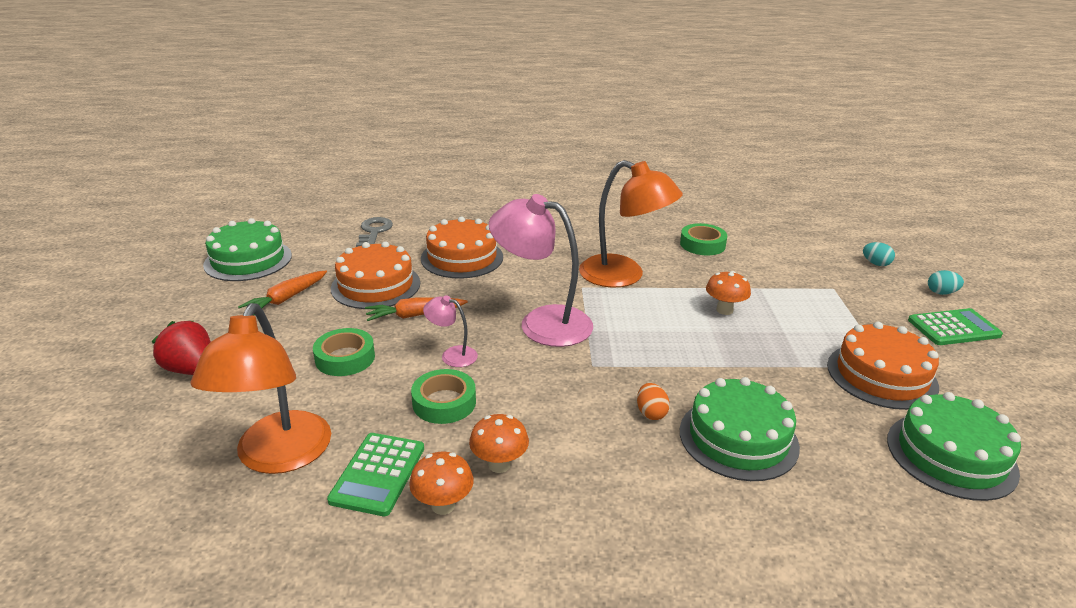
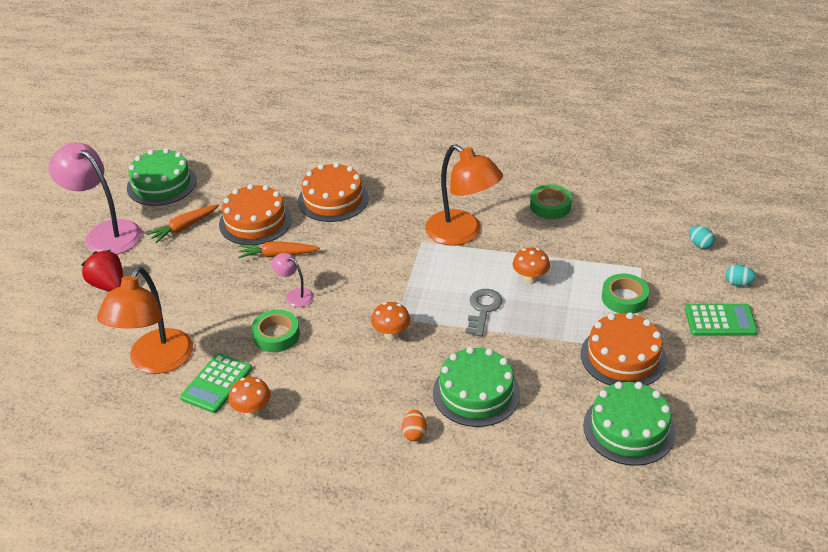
camera: 15 degrees right, 10 degrees up
(345, 358) = (216, 288): green tape -> green tape (624, 298)
(374, 231) = (268, 162): grey key -> grey key (483, 309)
(499, 464) = (298, 388): orange mushroom -> orange mushroom (391, 335)
(542, 322) = (374, 274): pink lamp -> pink lamp (105, 233)
(651, 413) = (422, 364): orange egg -> orange egg (414, 433)

